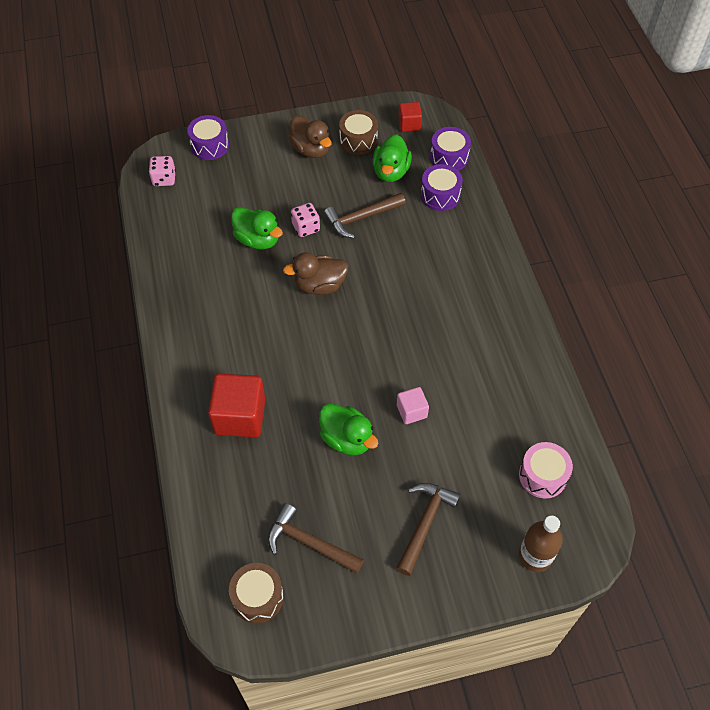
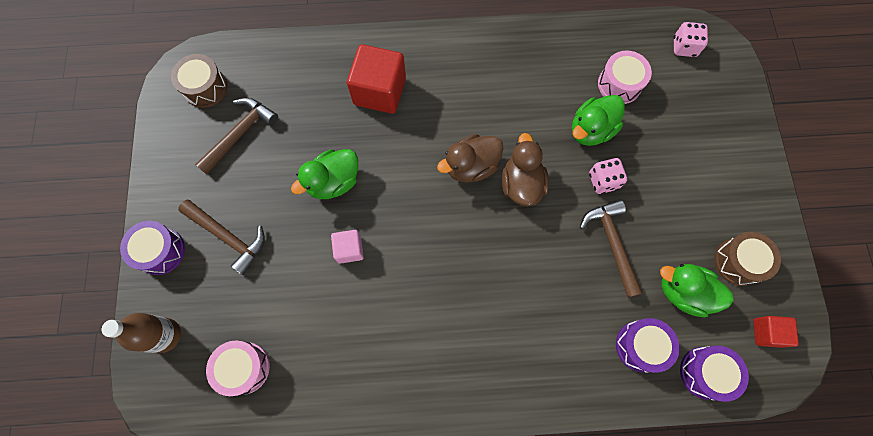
camera: 100 degrees right, 15 degrees up
(208, 222) = (619, 84): none -> pink drum
(210, 145) = (733, 95): purple drum -> purple drum (160, 251)
(311, 149) = (724, 203): brown duck -> brown duck (471, 166)

